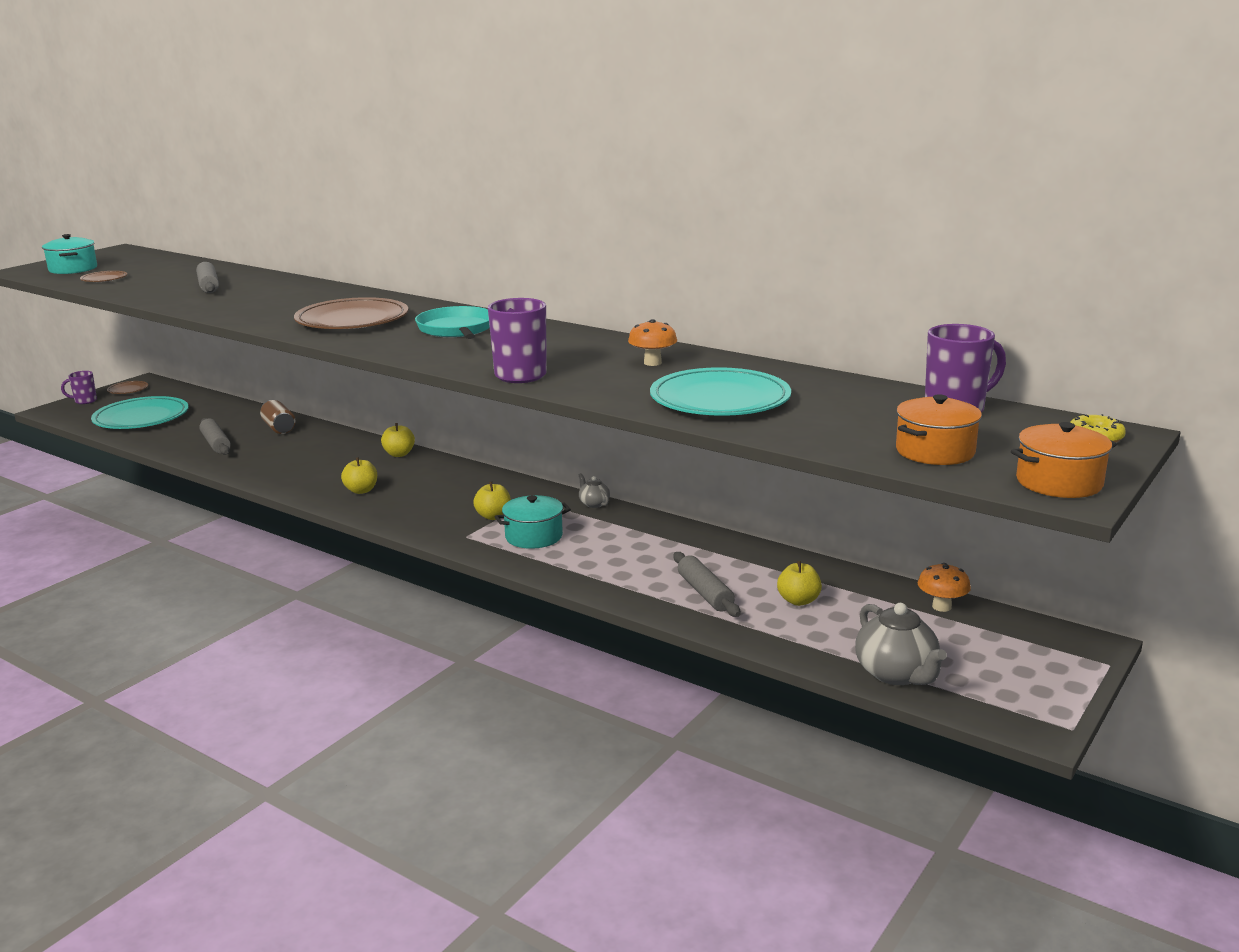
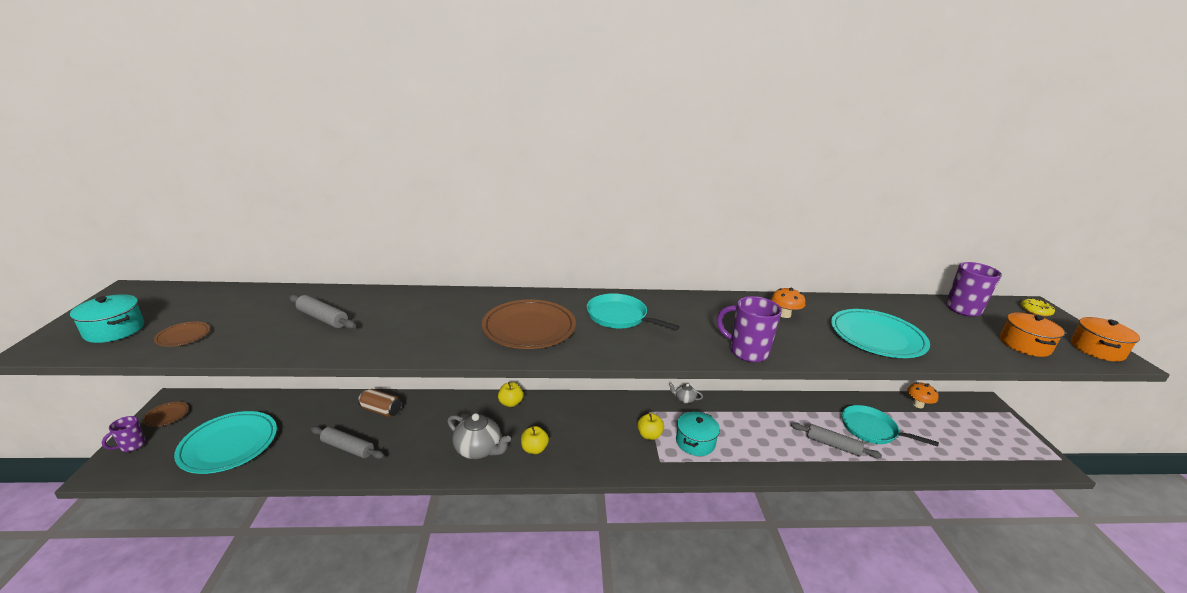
camera: 40 degrees left, 5 degrees up
(798, 601) = (872, 429): yellow apple -> turquoise pan
(896, 674) = (973, 460): grey teapot -> grey teapot (479, 450)

